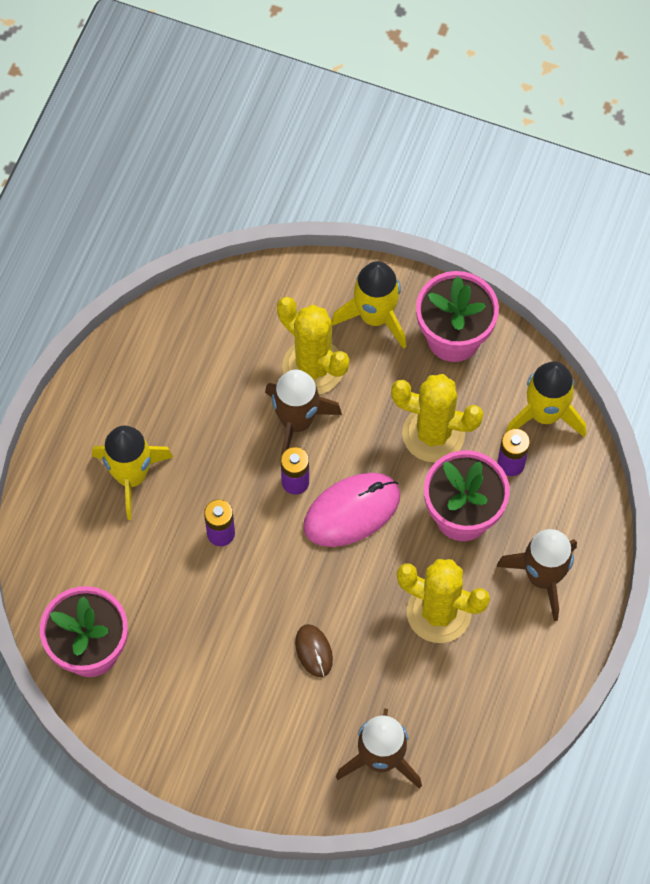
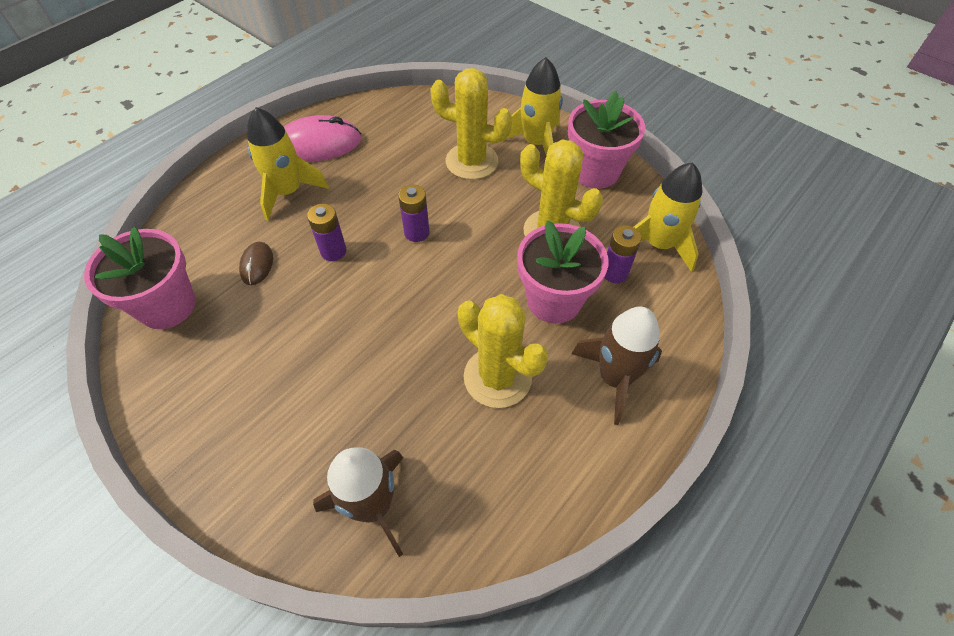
camera: 20 degrees right, 10 degrees down
(296, 422) = (440, 192): brown rocket -> none
(313, 367) = (471, 161): yellow cactus -> yellow cactus turned 45 degrees counterclockwise
(314, 651) = (360, 372): brown mouse -> brown mouse (257, 265)
(352, 511) = (454, 268): pink mouse -> pink mouse (319, 144)

